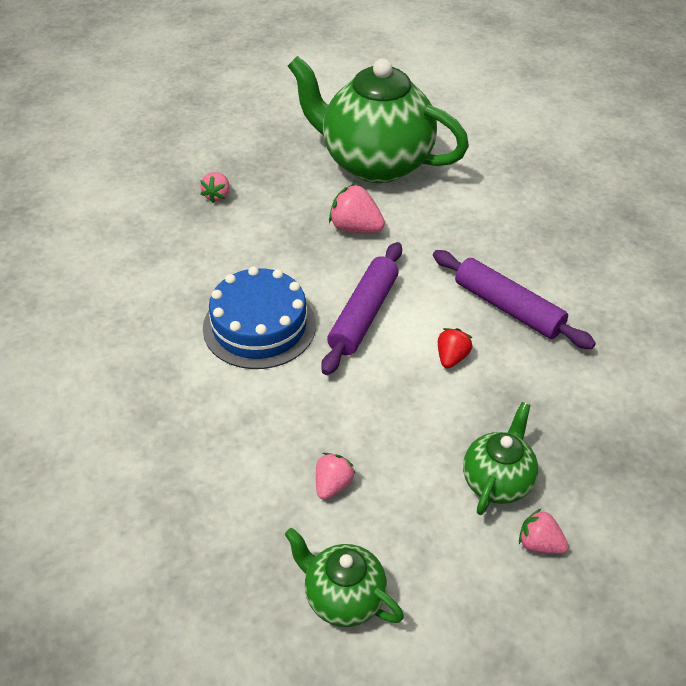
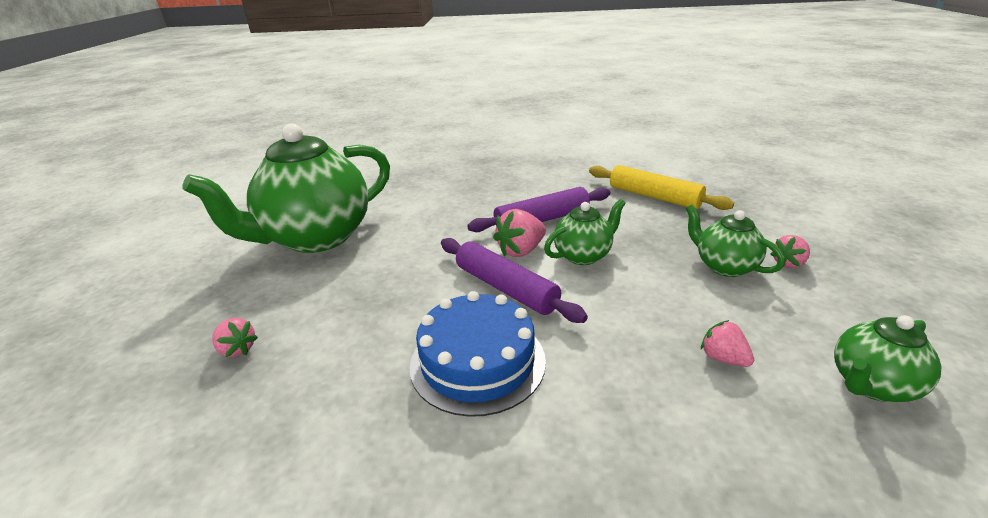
camera: 65 degrees left, 15 degrees down
(355, 228) = (389, 267): pink strawberry -> pink strawberry (521, 251)
(451, 358) = (583, 255): red strawberry -> green teapot
(639, 400) = (654, 197): none -> yellow rolling pin

